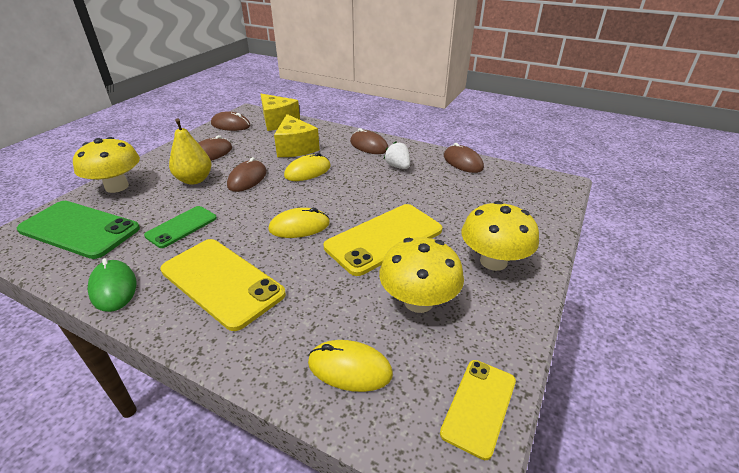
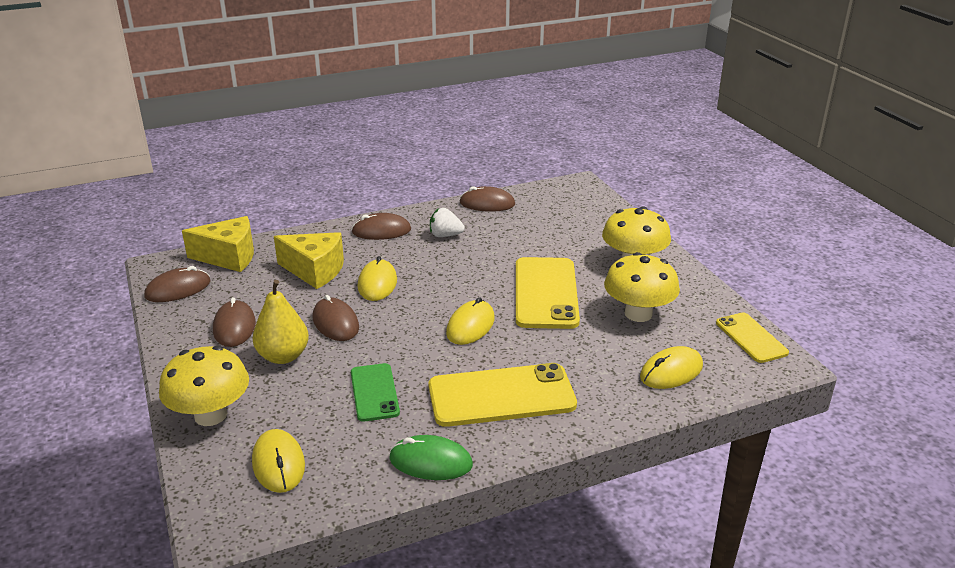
camera: 50 degrees left, 5 degrees down
(79, 229) = (278, 464): green phone -> yellow mouse

